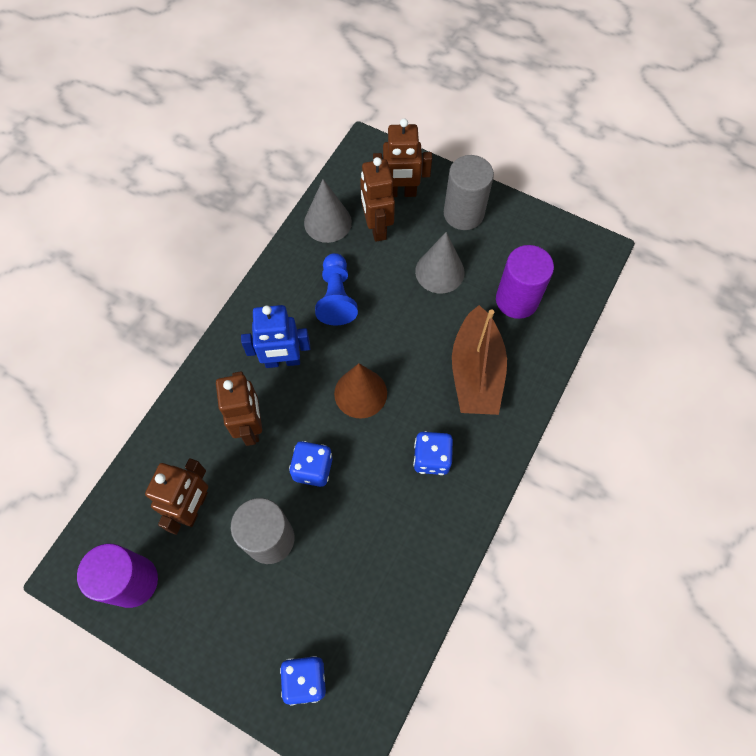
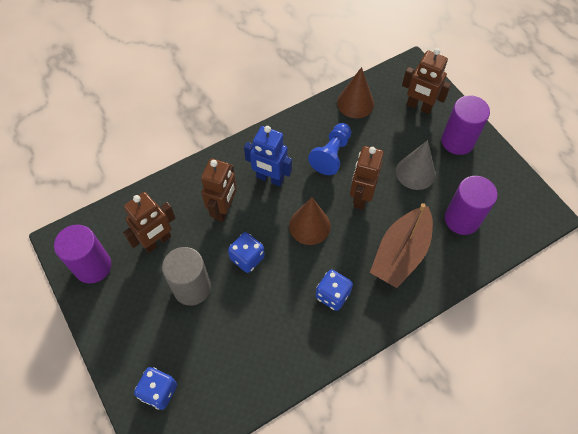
camera: 30 degrees right, 5 degrees down
(327, 222) = (355, 103): grey cone -> brown cone
(376, 228) = (387, 122): brown robot -> brown robot (361, 197)
(463, 213) = (457, 141): grey cylinder -> purple cylinder

